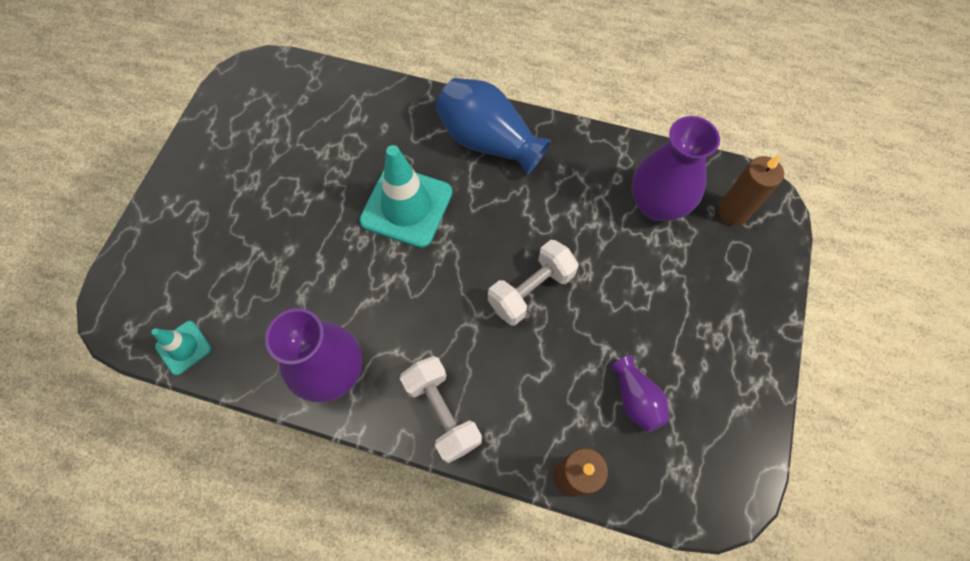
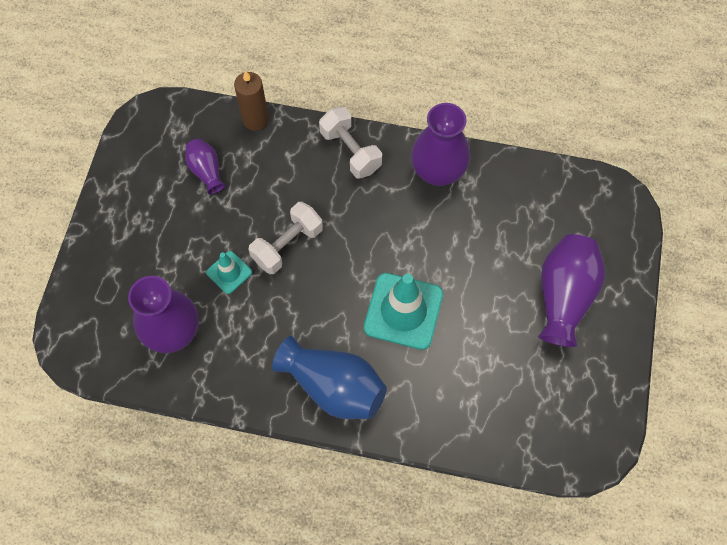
camera: 175 degrees right, 0 degrees up
(184, 347) = (557, 179): turquoise traffic cone -> turquoise traffic cone (229, 272)
(228, 208) = (564, 296): none -> purple vase
(732, 212) = (104, 330): brown candle -> none

